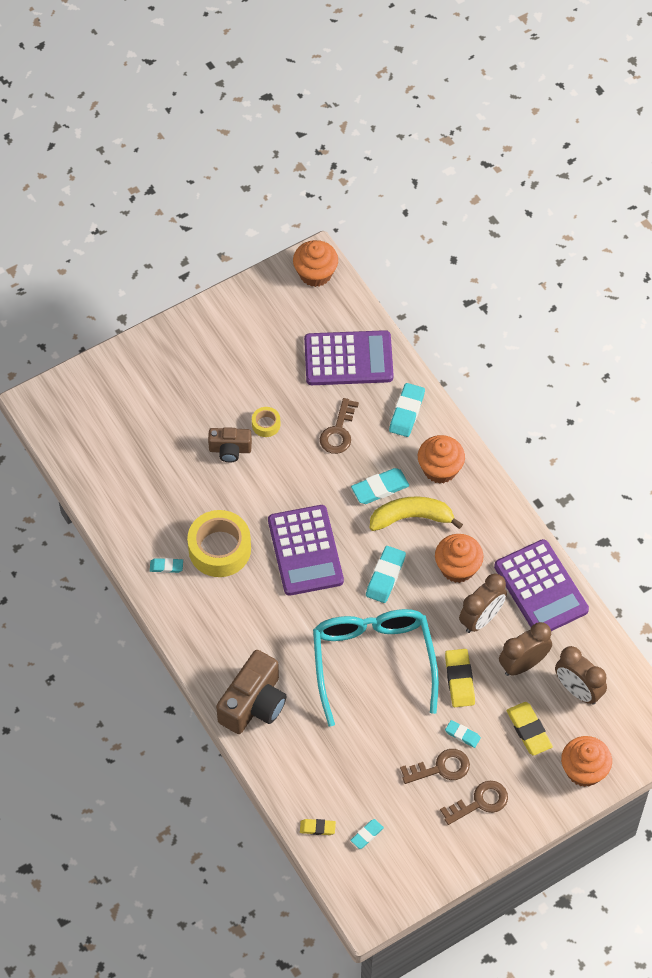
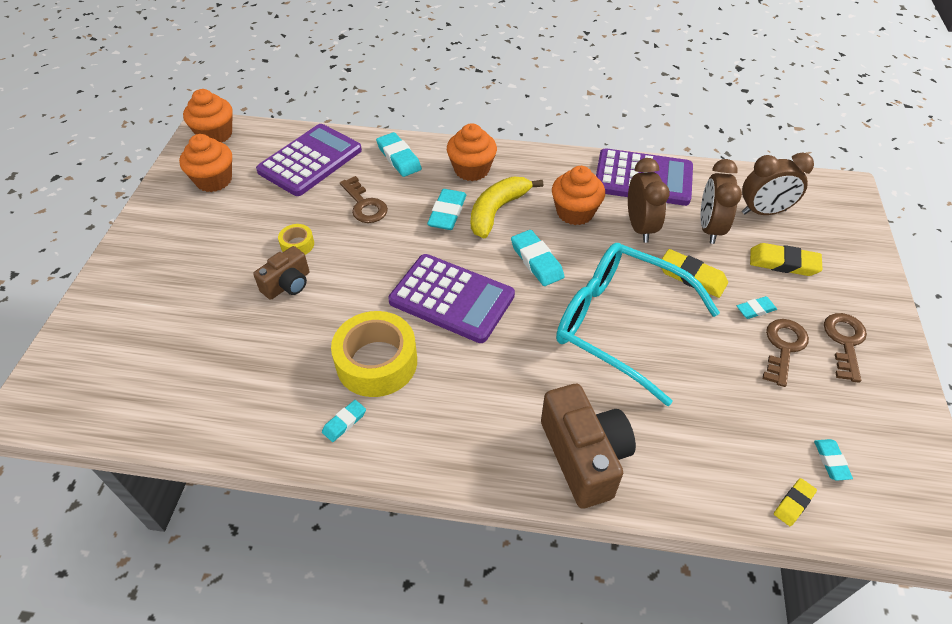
camera: 50 degrees left, 10 degrees down
(584, 770) = (852, 252): orange cupcake -> orange cupcake (214, 180)

